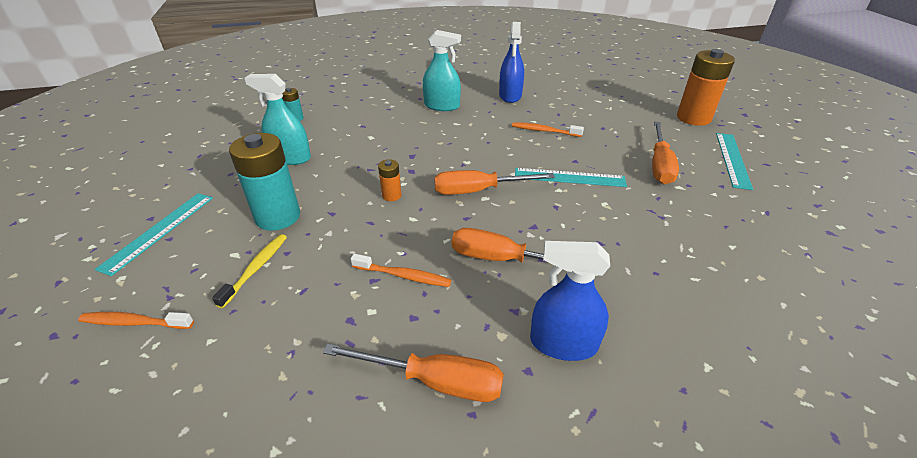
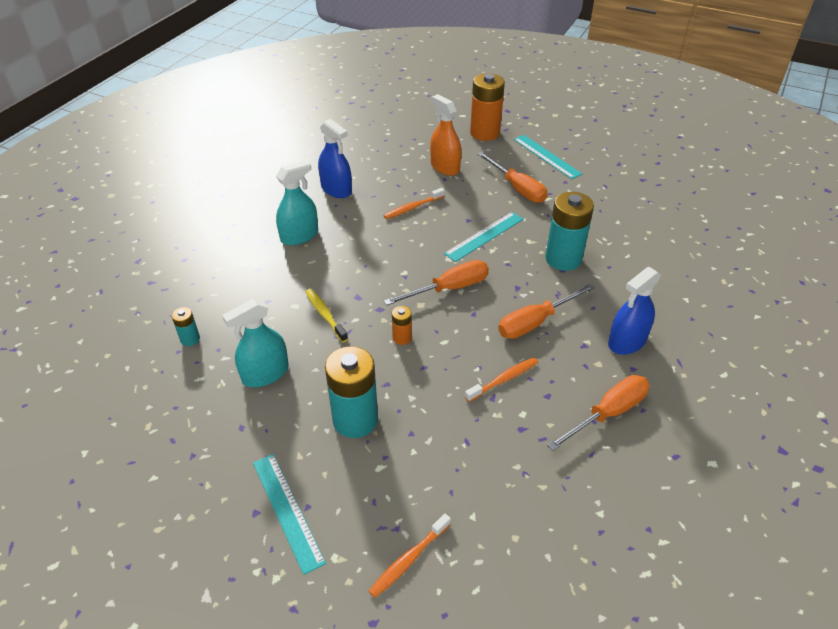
camera: 50 degrees left, 5 degrees up
(256, 268) = (413, 459): yellow toothbrush -> yellow toothbrush (325, 315)
(479, 191) = (449, 288): orange screwdriver -> orange screwdriver turned 150 degrees counterclockwise
(615, 235) = (563, 259): none -> turquoise battery
(616, 121) = (445, 167): none -> orange spray bottle

